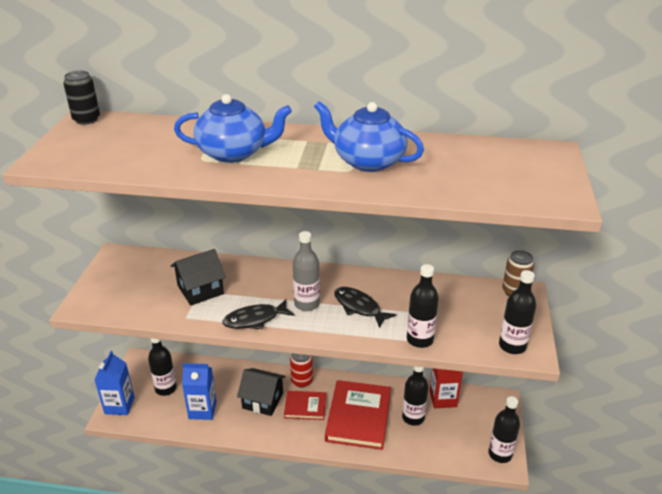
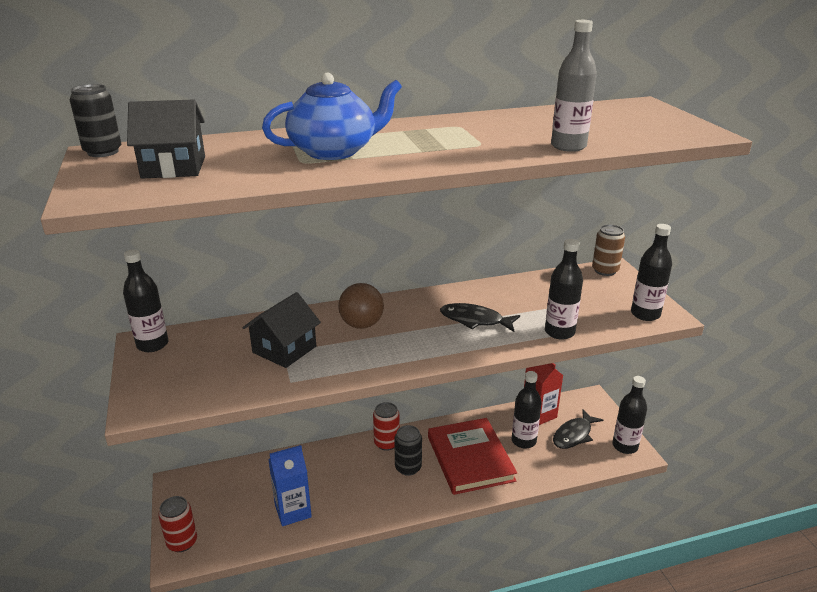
camera: 25 degrees left, 5 degrees down
(119, 405) = (182, 542): blue carton -> red can
(166, 388) = (231, 503): black bottle -> black bottle (152, 345)
(255, 319) = (374, 361): black fish -> black fish (574, 435)
(262, 400) = (357, 477): black house -> black house (173, 167)
(269, 285) = (361, 324): none -> brown ball
(305, 407) = (408, 467): red book -> black can
(307, 304) = (418, 332): grey bottle -> grey bottle (568, 146)
(368, 161) = (488, 135): blue teapot -> none

